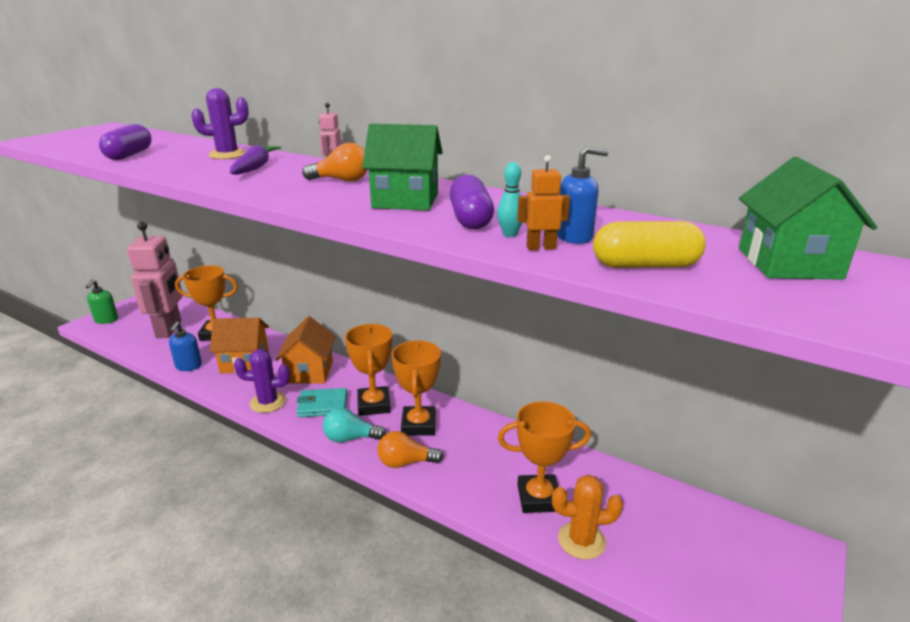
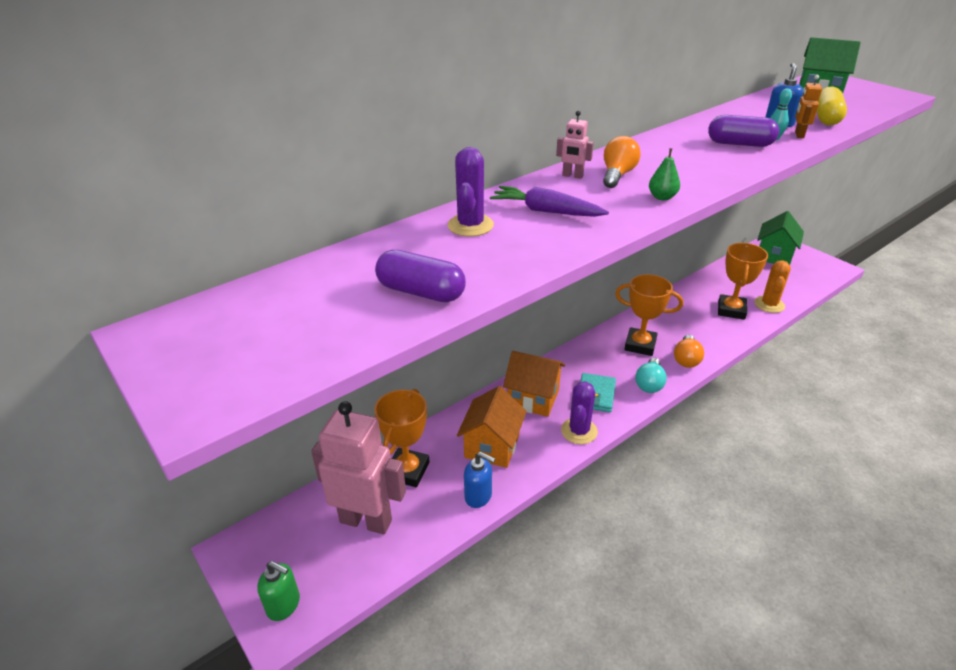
camera: 70 degrees left, 10 degrees up
(292, 195) = (662, 197): none -> green pear
(374, 405) = (604, 364): orange trophy -> none
(405, 201) = (689, 158): green house -> green house (774, 256)

